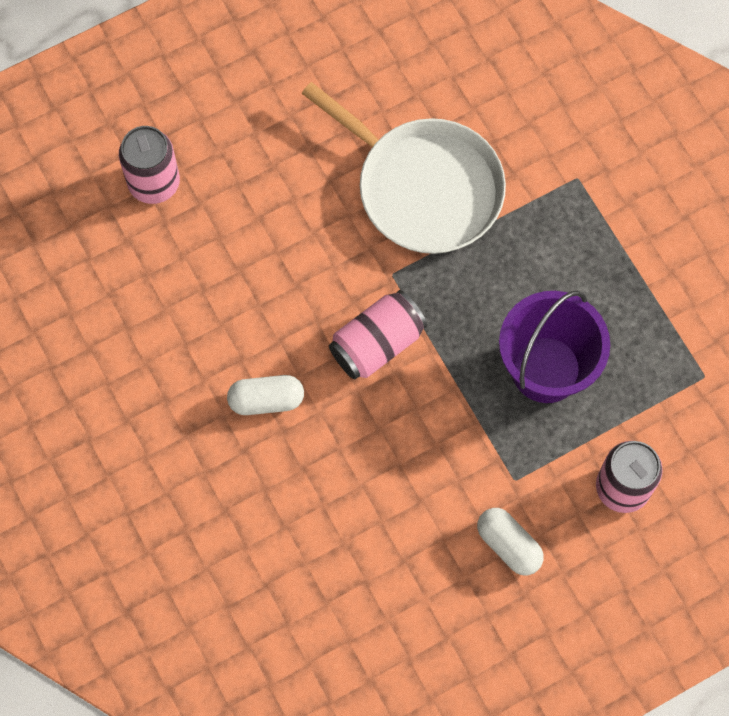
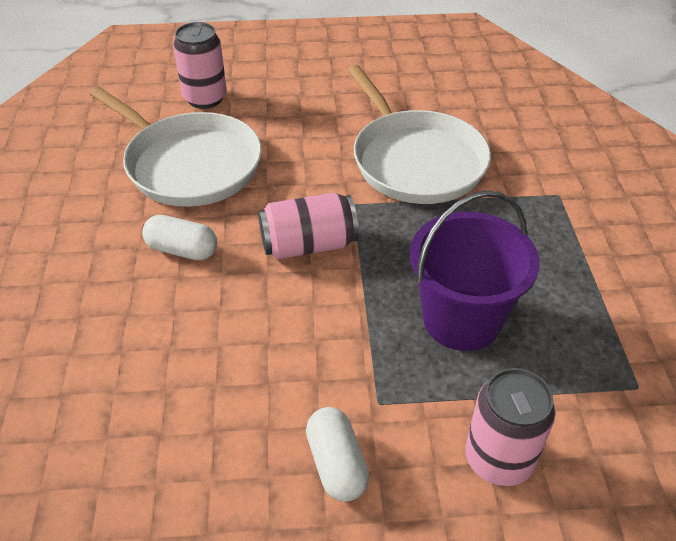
camera: 25 degrees right, 25 degrees down
(201, 290) = (189, 164): none -> white pan

